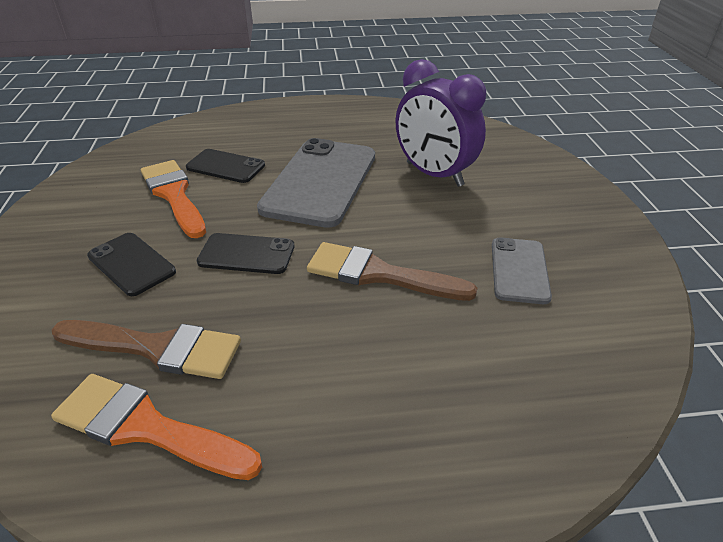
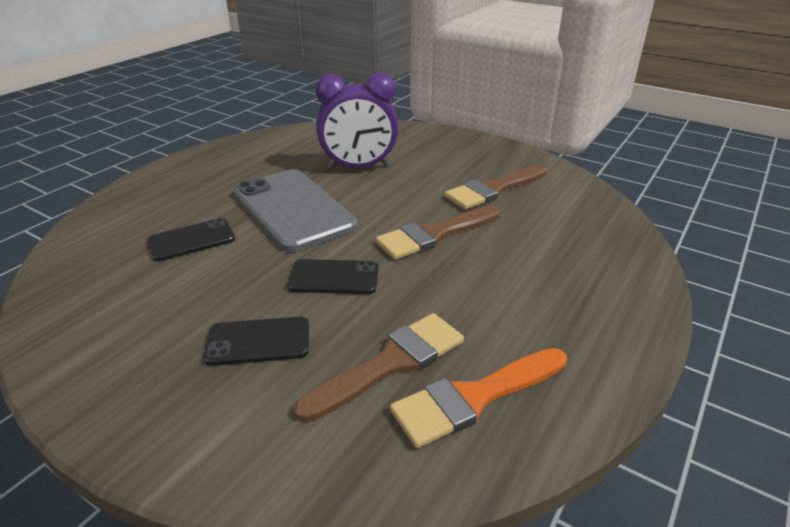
camera: 50 degrees left, 5 degrees down
(174, 195) = (188, 282): orange brush -> none
(246, 254) = (334, 277): black phone -> black phone turned 45 degrees clockwise
(519, 270) = (493, 189): grey phone -> brown brush

